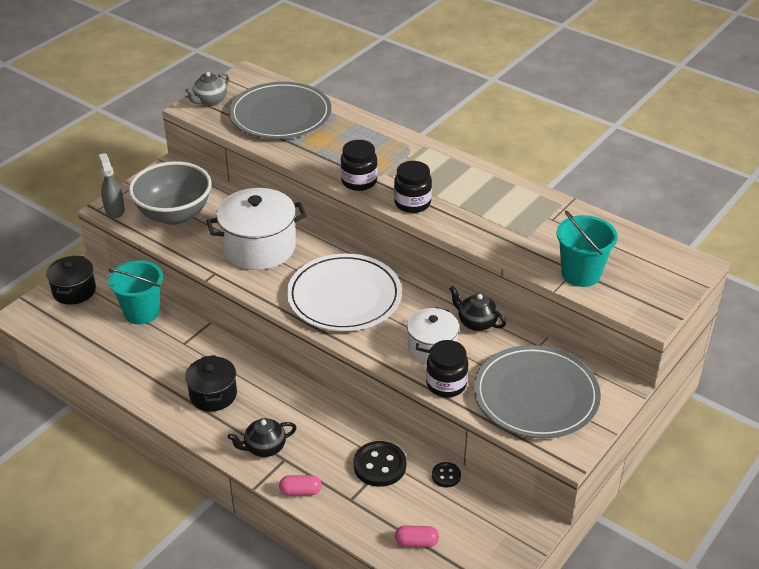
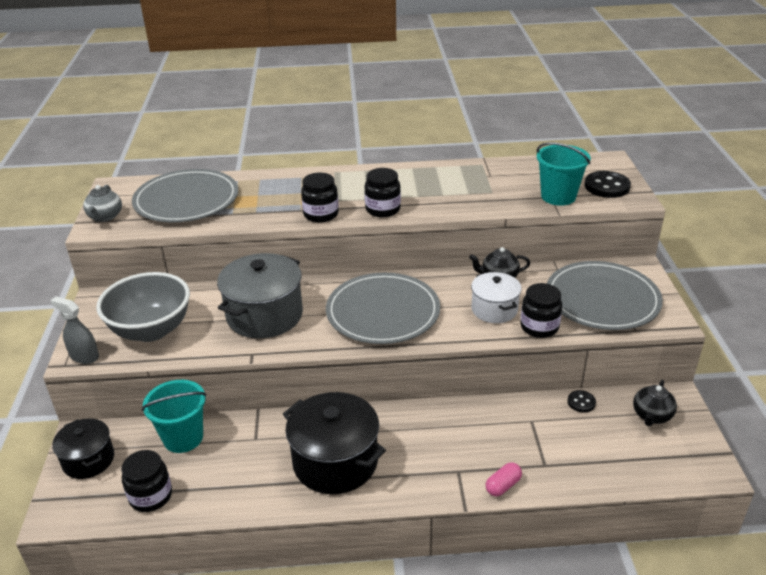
camera: 40 degrees left, 5 degrees down
(82, 340) = (151, 496): none -> black jar
(213, 394) = (335, 462): black pot -> black pot, size x1.66
(259, 248) = (264, 315): white pot -> grey pot
(264, 448) = (431, 473): black teapot -> black teapot (651, 416)
(344, 296) = (383, 312): white plate -> grey plate
(379, 465) = (530, 426): black button -> black button (607, 186)
(416, 542) = (628, 461): pink capsule -> none

